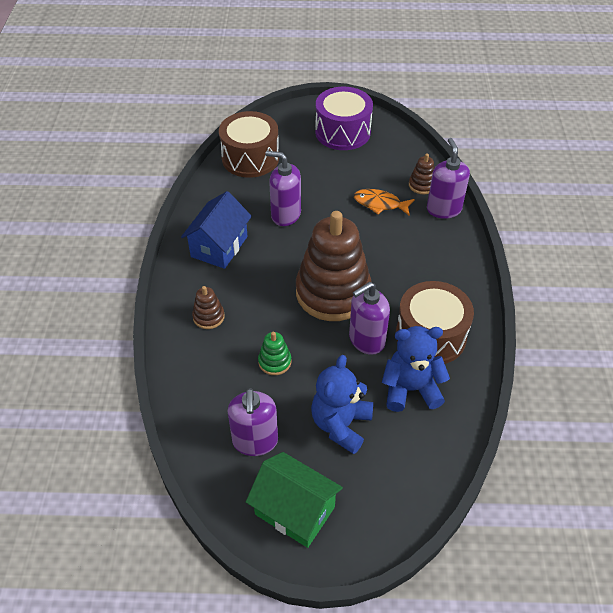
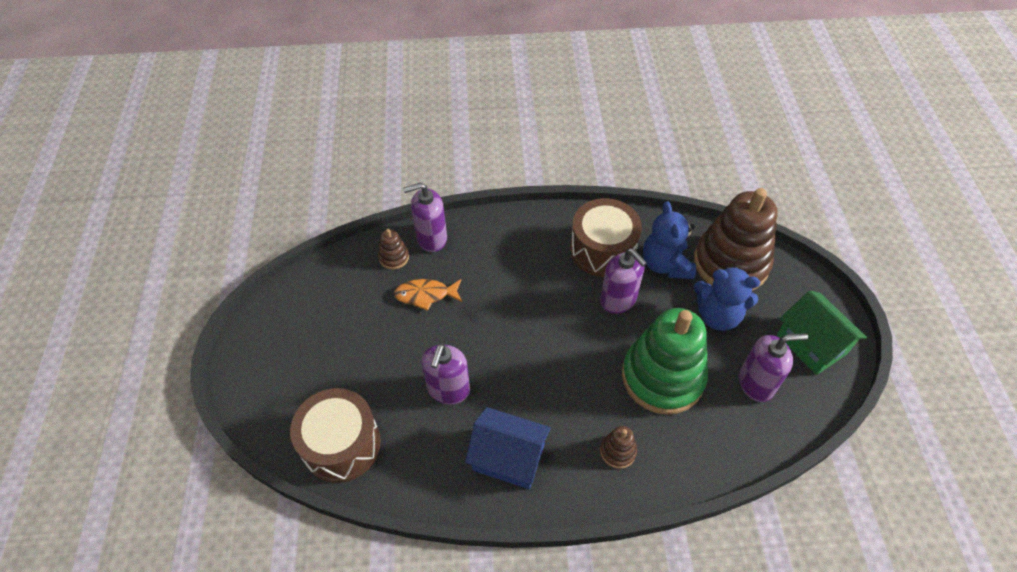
camera: 95 degrees left, 5 degrees up
(274, 362) = (662, 377): green stacking toy -> green stacking toy, size x2.43
(294, 511) = (811, 344): green house -> green house turned 60 degrees counterclockwise
(333, 292) = (562, 332): brown stacking toy -> brown stacking toy (731, 263)
(342, 132) = (294, 339): purple drum -> none
(380, 204) = (425, 295): orange fish -> orange fish turned 75 degrees clockwise

